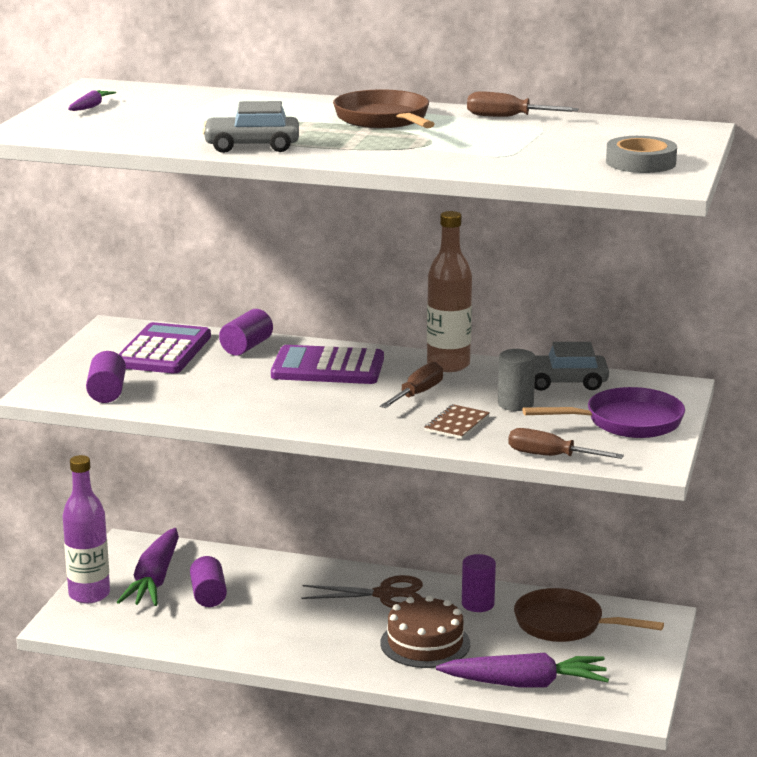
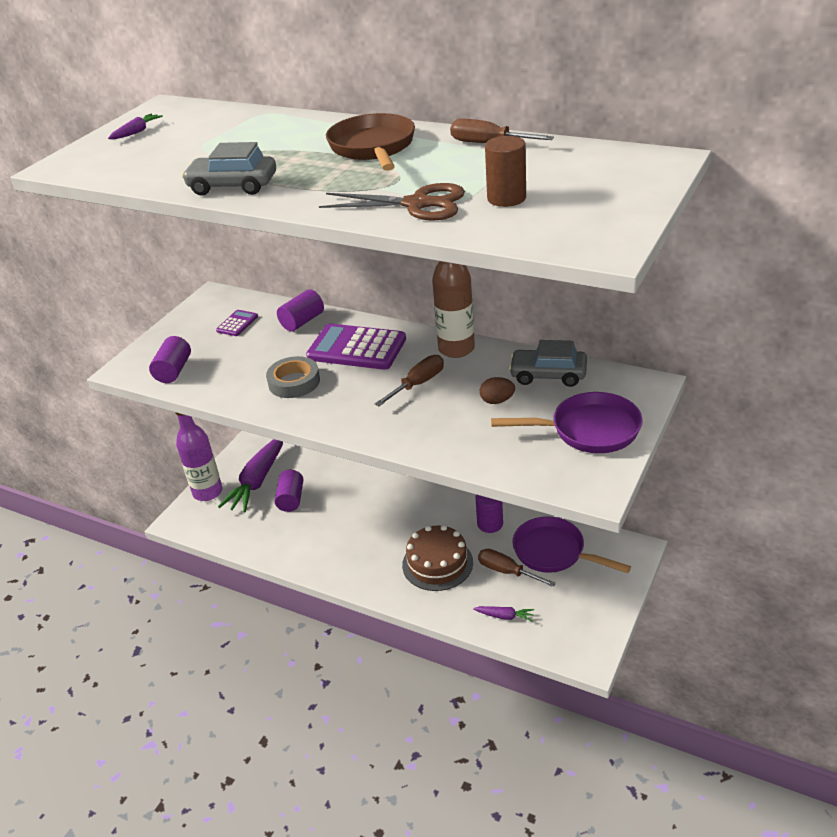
camera: 15 degrees right, 15 degrees up
(163, 351) = (237, 323): purple calculator -> purple calculator, size x0.47
(385, 594) = (421, 508): brown scissors -> brown scissors (417, 204)
(457, 424) = (438, 424): brown notebook -> none
(515, 404) = (497, 401): grey cylinder -> brown egg
(525, 684) = (505, 616): purple carrot -> purple carrot, size x0.44
(550, 456) = (505, 472): brown screwdriver -> brown screwdriver (507, 571)
(553, 153) = (506, 198): none -> brown cylinder
(565, 624) = (554, 552): brown pan -> purple pan
(640, 162) = (588, 213): grey tape -> grey tape (294, 382)

